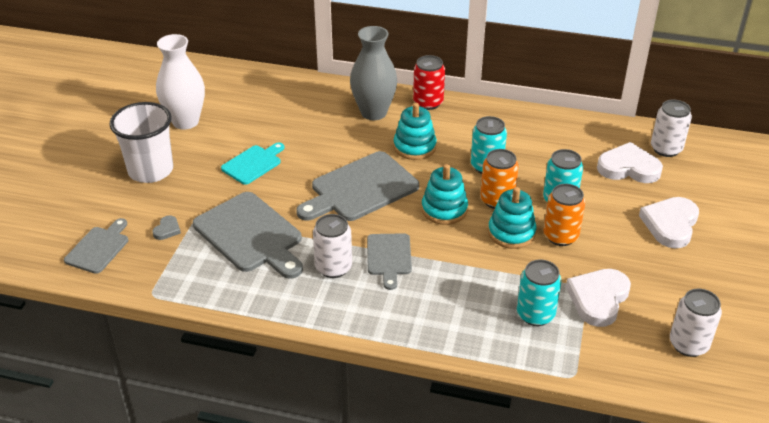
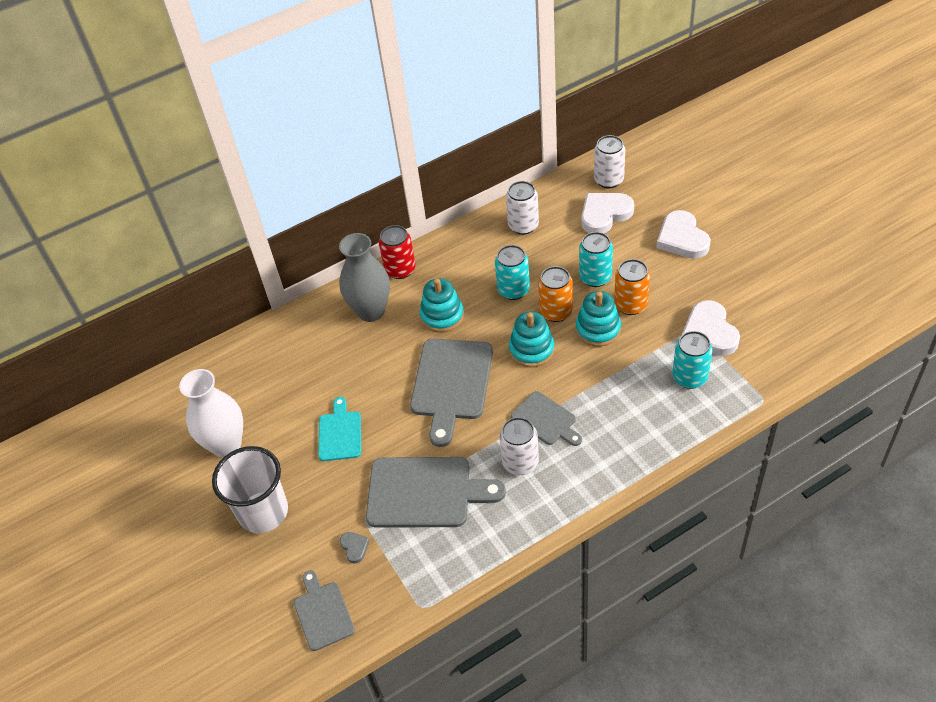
camera: 40 degrees left, 10 degrees up
(688, 344) = (794, 318): white can -> white can (523, 226)

